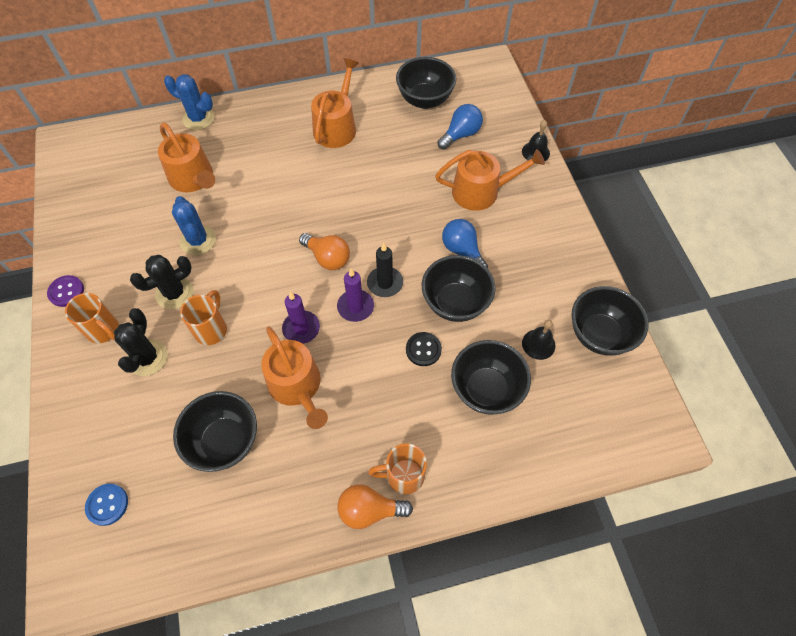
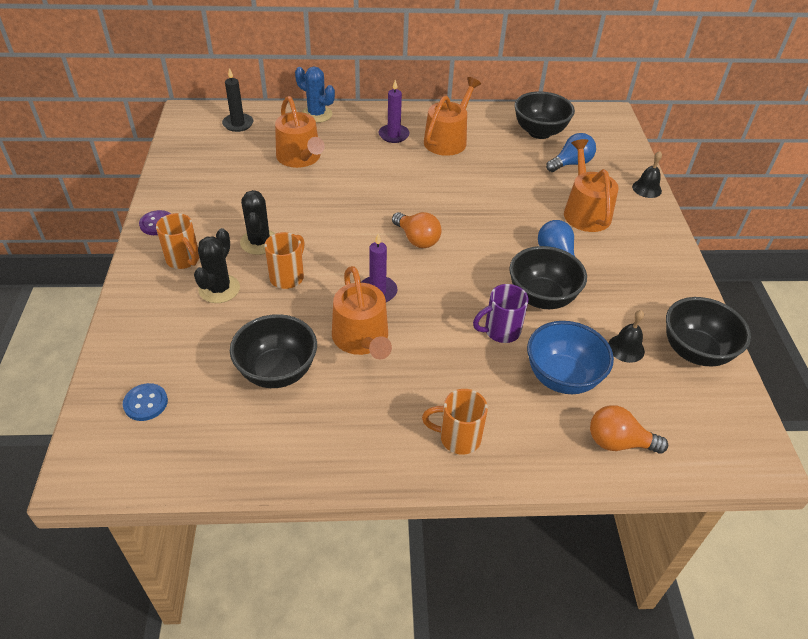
camera: 10 degrees right, 15 degrees down
(174, 293) = (259, 242): black cactus -> black cactus turned 75 degrees counterclockwise
(198, 240) = (292, 205): blue cactus -> none
(355, 307) = (437, 283): purple candle -> purple candle (393, 135)
(369, 510) = (415, 462): orange light bulb -> orange light bulb (618, 442)
(385, 283) = (471, 269): black candle -> black candle (238, 124)
(423, 349) = (500, 331): black button -> purple mug
(481, 191) = (585, 211): orange watering can -> orange watering can turned 105 degrees counterclockwise
(486, 389) = (562, 377): black bowl -> blue bowl

